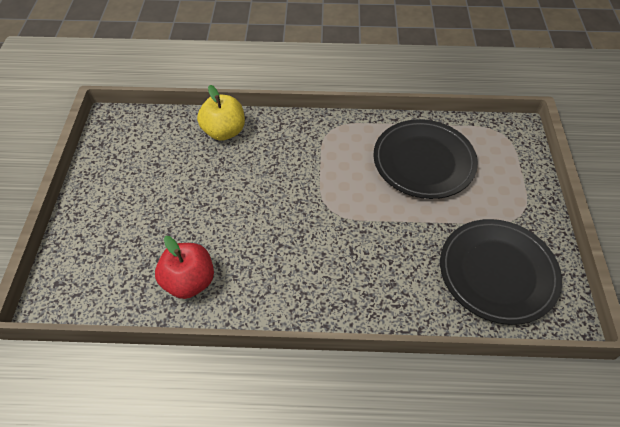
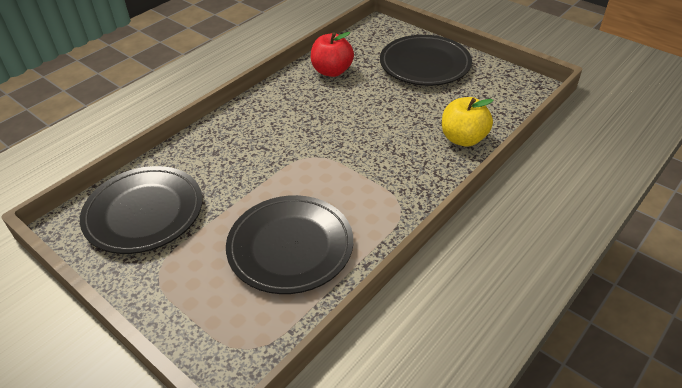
camera: 130 degrees right, 10 degrees down
(121, 210) = (425, 64): none -> black plate

